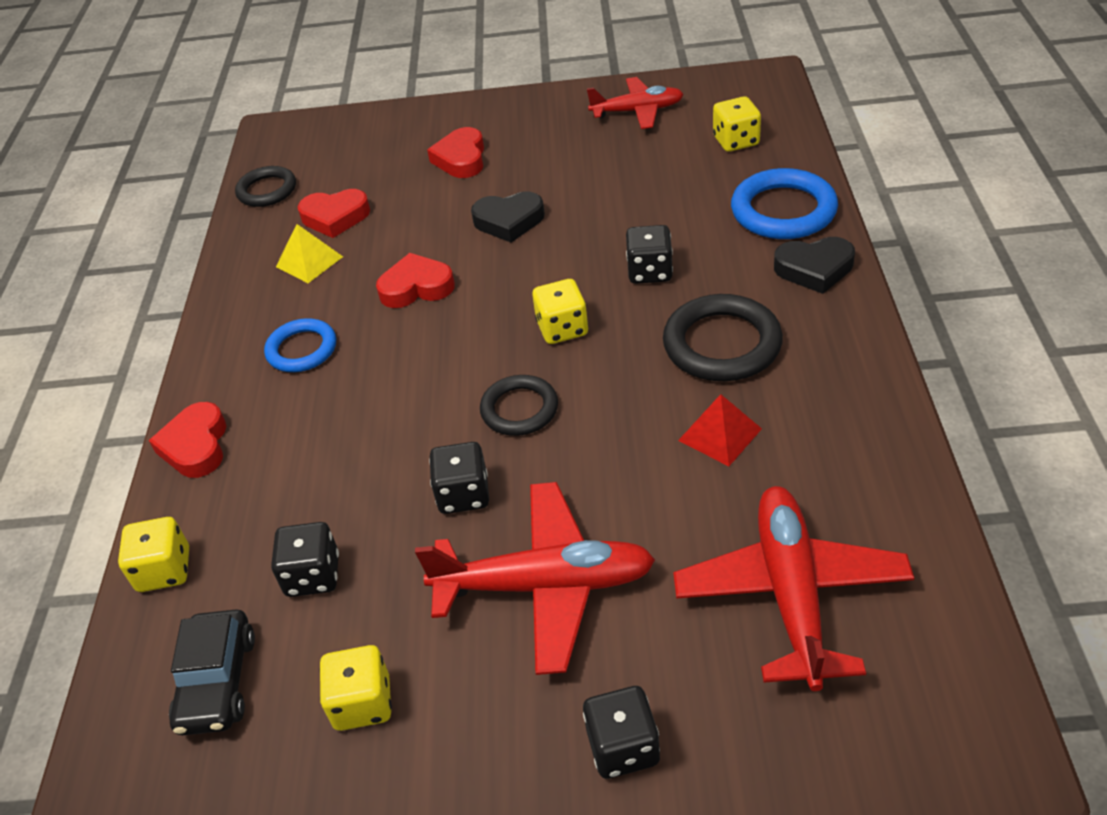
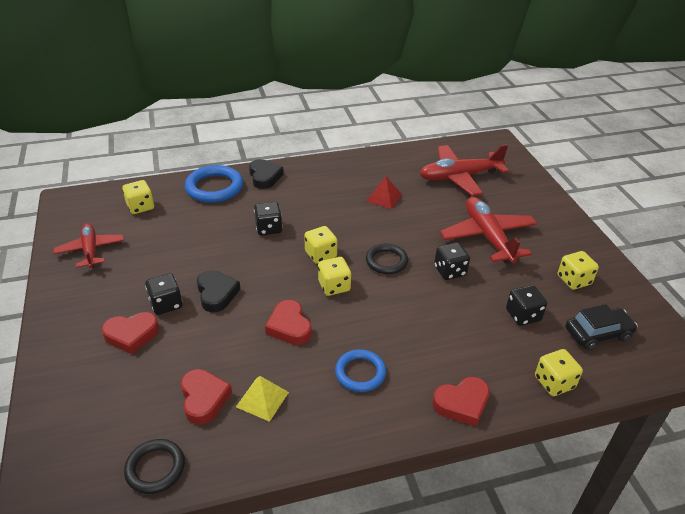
camera: 110 degrees left, 5 degrees down
(480, 338) = (334, 286): none -> yellow dice
(623, 747) = (544, 209): black dice -> black dice (166, 304)
(722, 344) = (324, 201): black ring -> none

